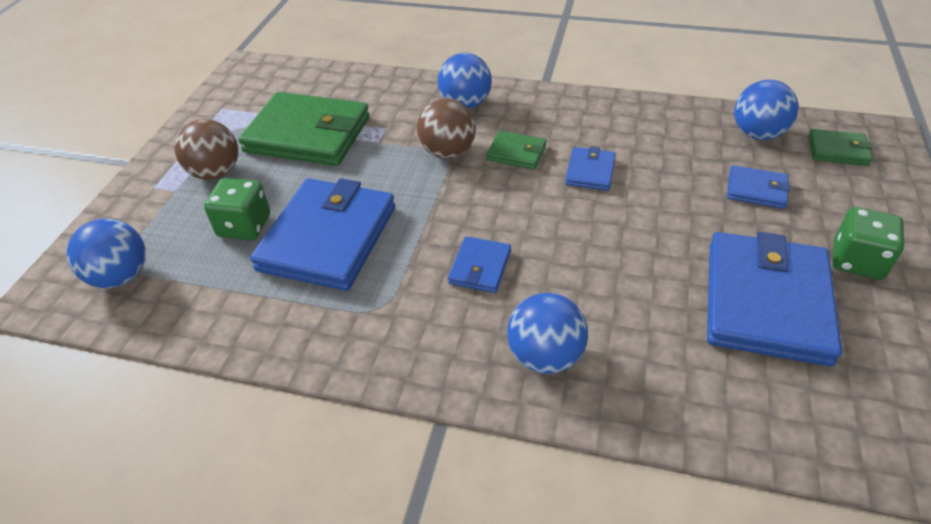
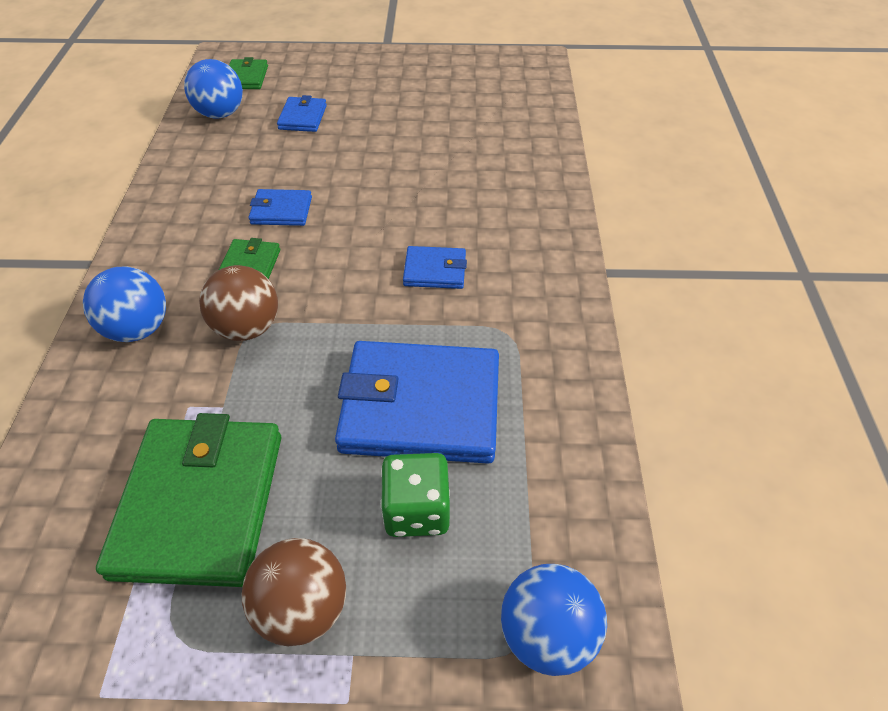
camera: 105 degrees left, 5 degrees up
(545, 356) = (522, 219): blue ball -> none
(766, 302) = (431, 118): blue wallet -> none
(857, 261) = (380, 80): green dice -> none

